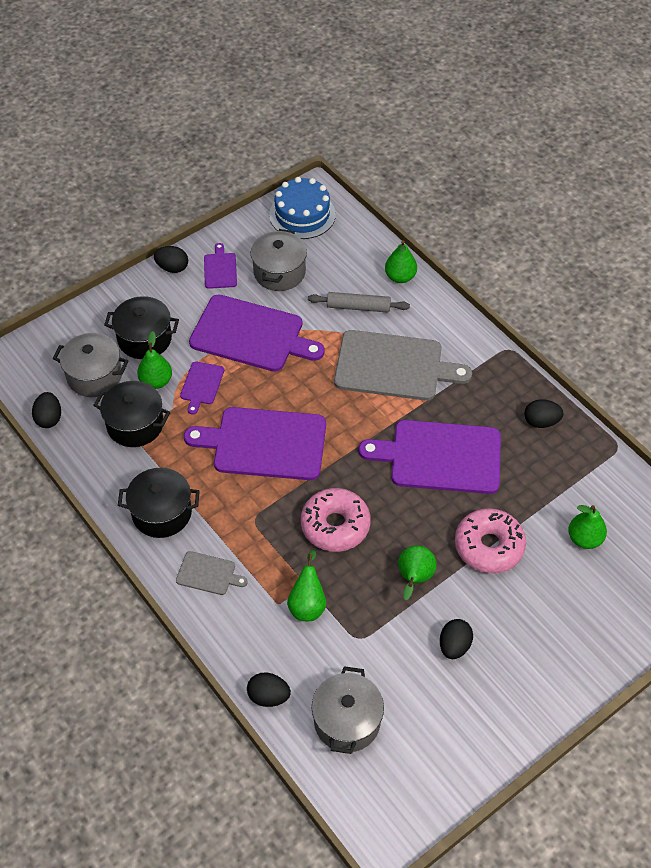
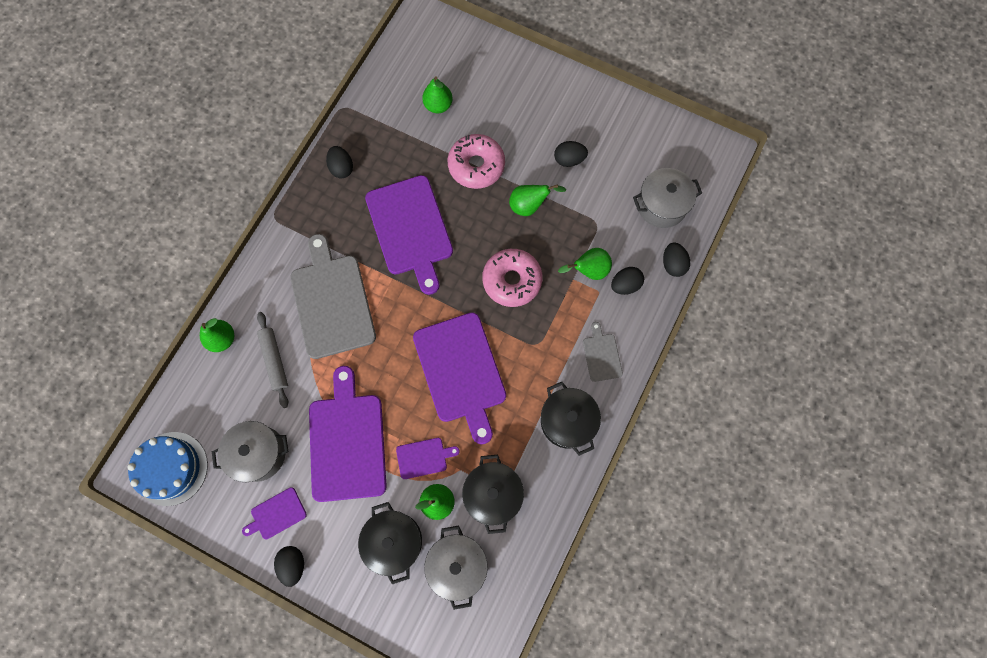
camera: 115 degrees left, 20 degrees up
(49, 418) = (523, 579): black egg -> black egg (625, 285)

